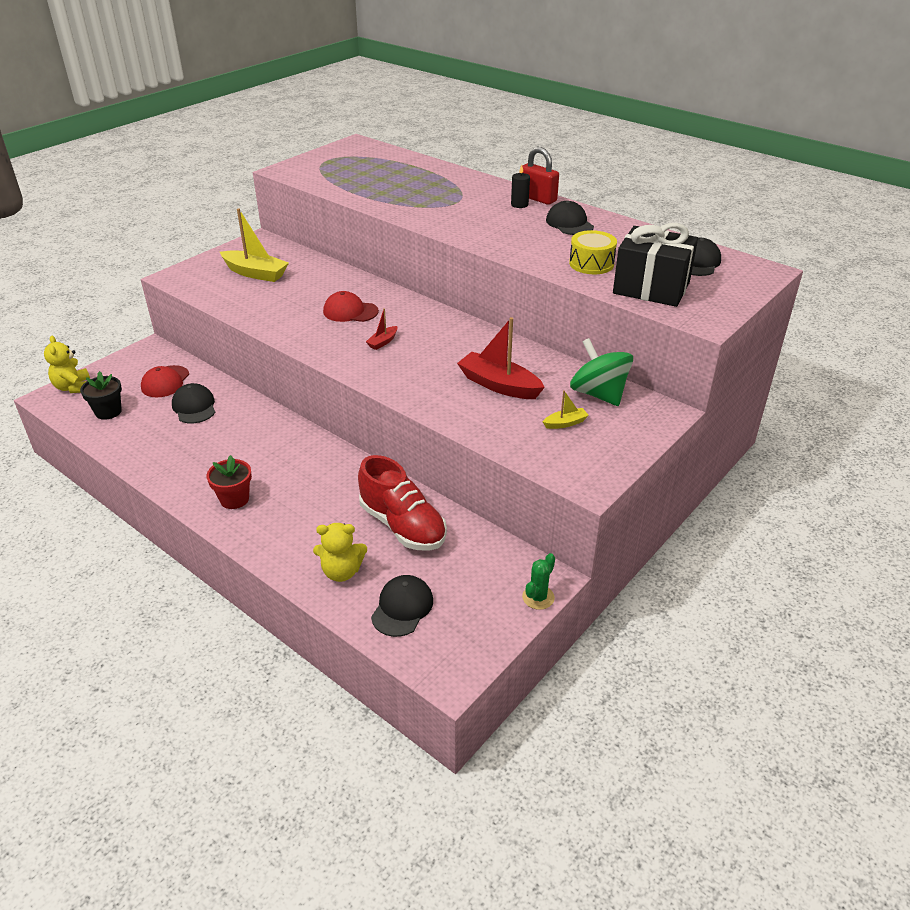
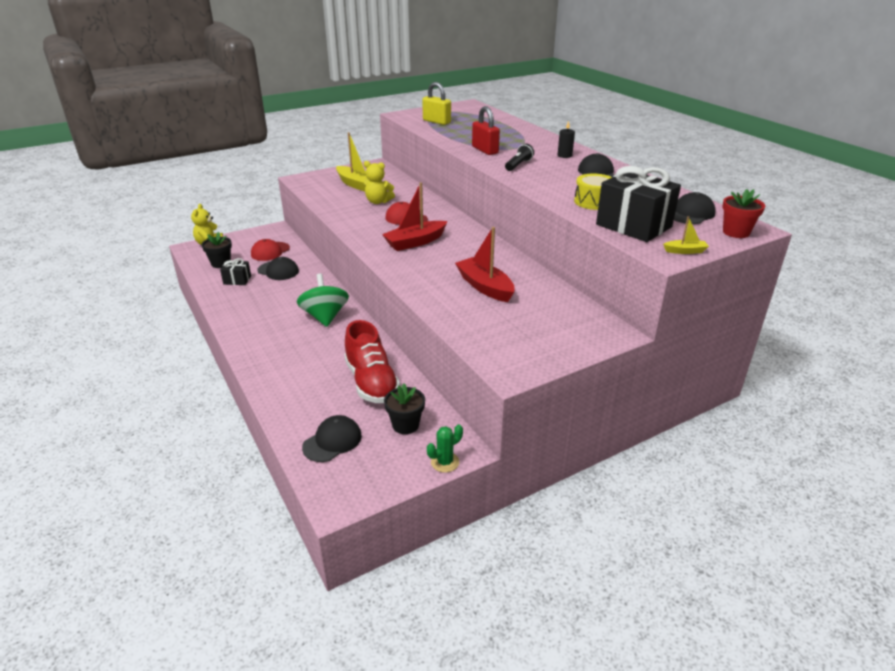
camera: 20 degrees right, 5 degrees down
(147, 431) = (237, 280): none -> black gift
(194, 407) = (278, 271): black cap -> black cap turned 120 degrees clockwise
(234, 499) = (263, 336): red flower pot -> red flower pot (736, 232)
(335, 175) = (436, 121): none -> yellow padlock
(341, 572) = (305, 404): yellow teddy bear -> yellow teddy bear (378, 202)
(383, 342) = (415, 242): red boat -> red boat, size x2.07
(471, 566) = (405, 425): none -> black flower pot
(477, 226) = (518, 165): none -> black flashlight
(537, 198) = (583, 153): red padlock -> red padlock (485, 150)
(565, 423) = (521, 324): yellow boat -> yellow boat (685, 251)
(598, 394) = (564, 308): green spinning top -> green spinning top (325, 317)

